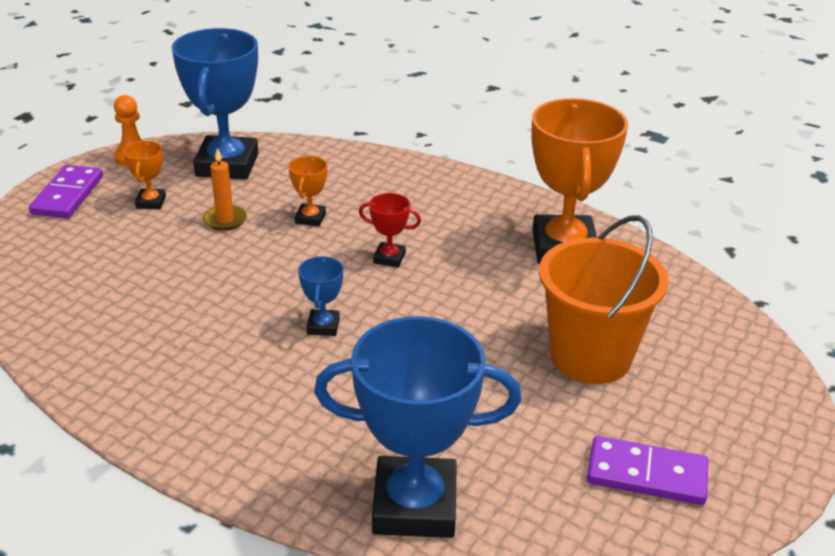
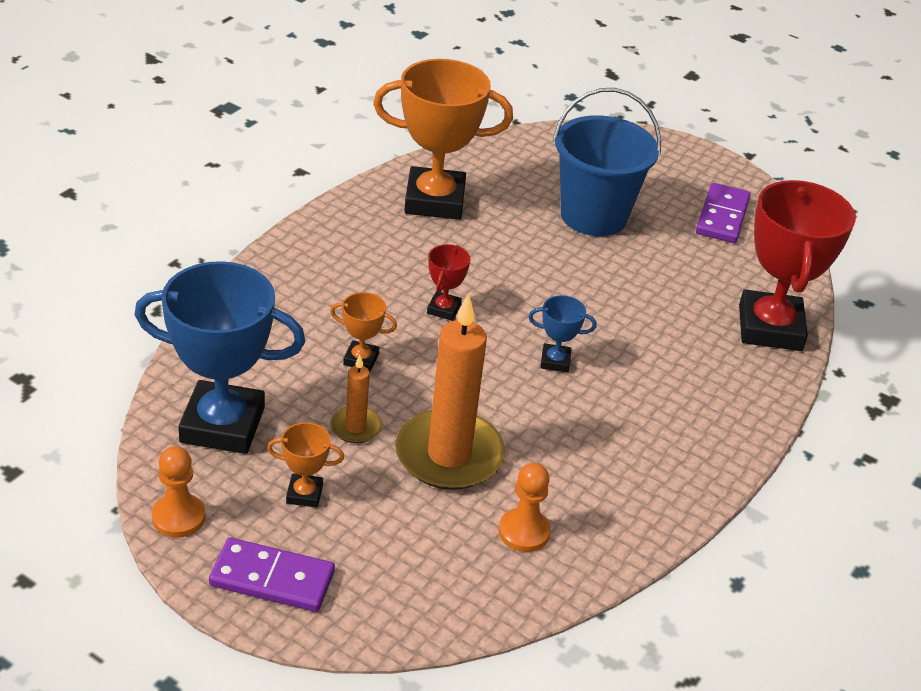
camera: 90 degrees left, 5 degrees up
(93, 307) = (524, 532): none -> orange pawn
(191, 266) = (449, 455): none -> orange candle
(415, 505) = (770, 328): blue trophy -> red trophy
(590, 357) = (593, 216): orange bucket -> blue bucket

